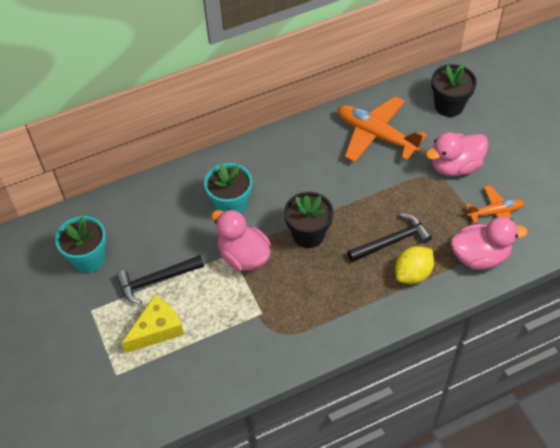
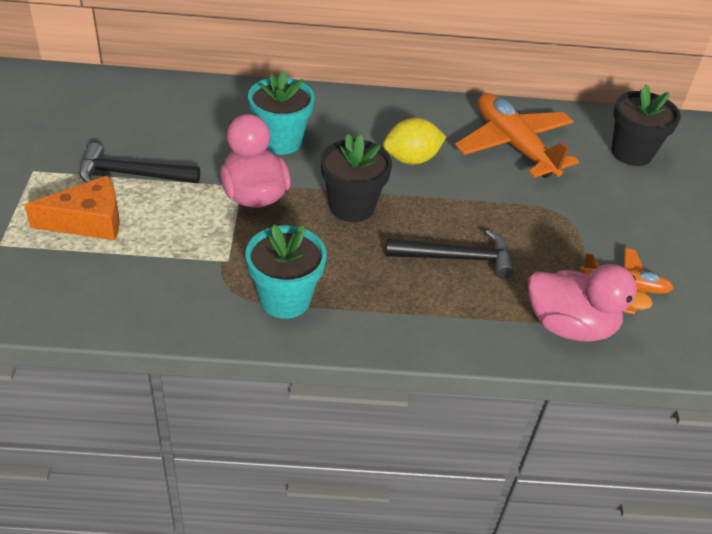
camera: 20 degrees right, 10 degrees down
(89, 259) = (76, 124): turquoise flower pot -> turquoise flower pot (285, 299)
(157, 329) = (88, 221): yellow cheese -> orange cheese
(413, 274) = (459, 305): yellow lemon -> yellow lemon (411, 159)
(455, 166) = (599, 215): pink duck -> none

